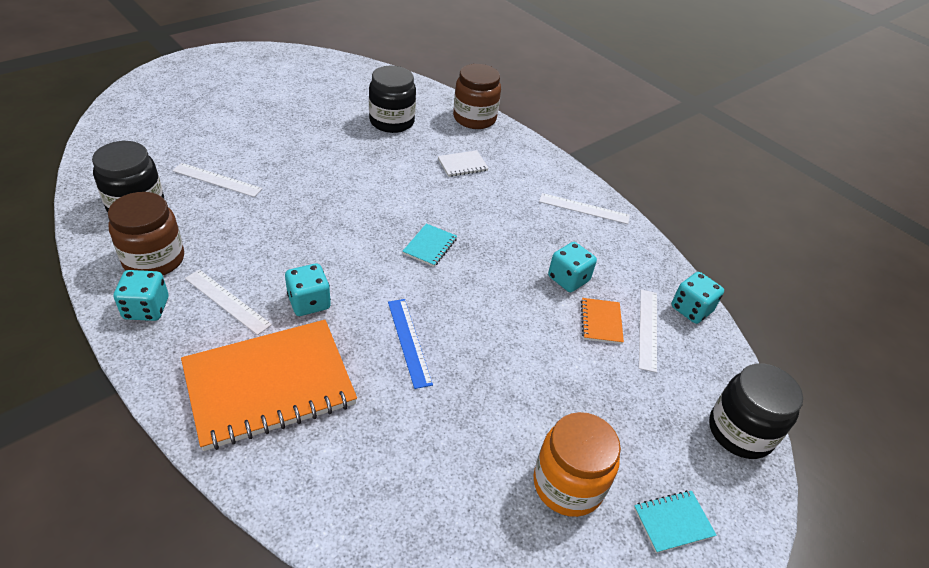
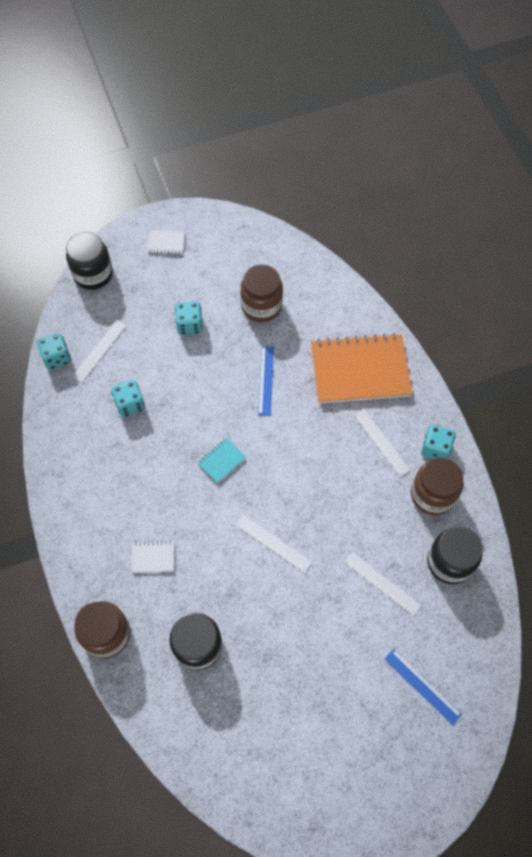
camera: 155 degrees left, 20 degrees up
(172, 124) = (422, 686): none -> blue ruler
(309, 302) = (325, 428): turquoise dice -> turquoise dice (189, 325)
(457, 449) = (261, 306): none -> brown jar
(568, 484) = (210, 273): orange jar -> none
(584, 208) = (72, 474): white ruler -> white ruler (273, 543)
(601, 322) = (129, 363): orange notebook -> none
(673, 522) = (166, 243): turquoise notebook -> white notebook

